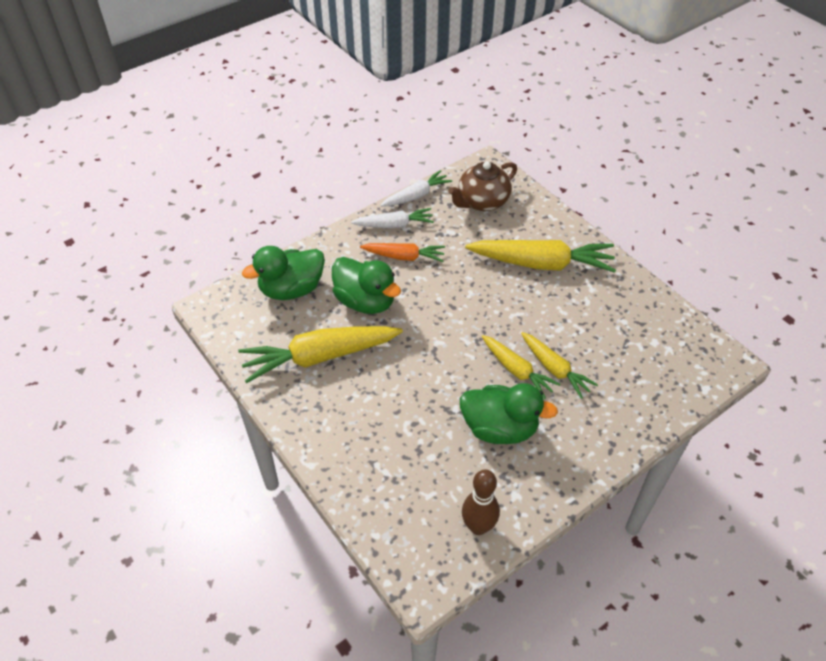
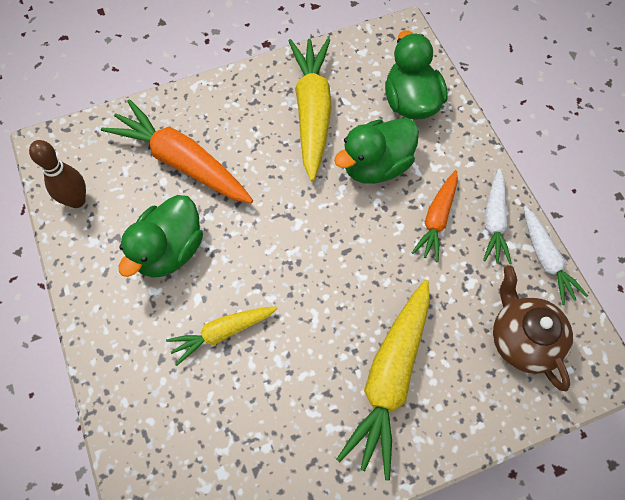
camera: 105 degrees right, 15 degrees up
(405, 446) = (182, 162): none -> orange carrot
(516, 370) = (235, 291): yellow carrot -> none

